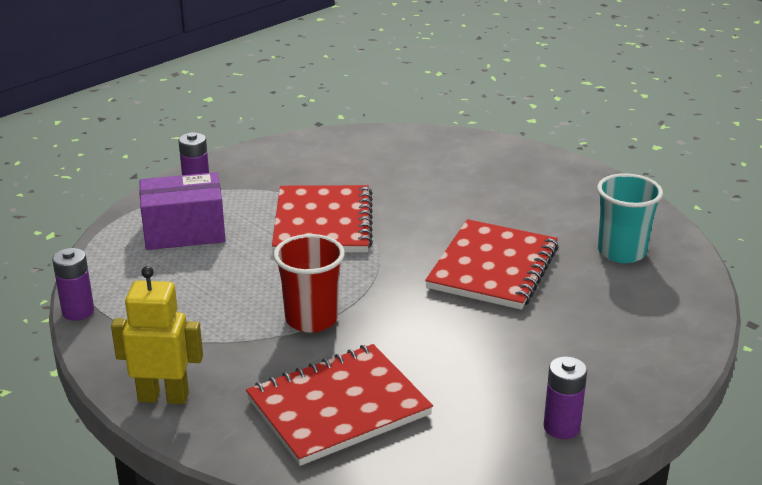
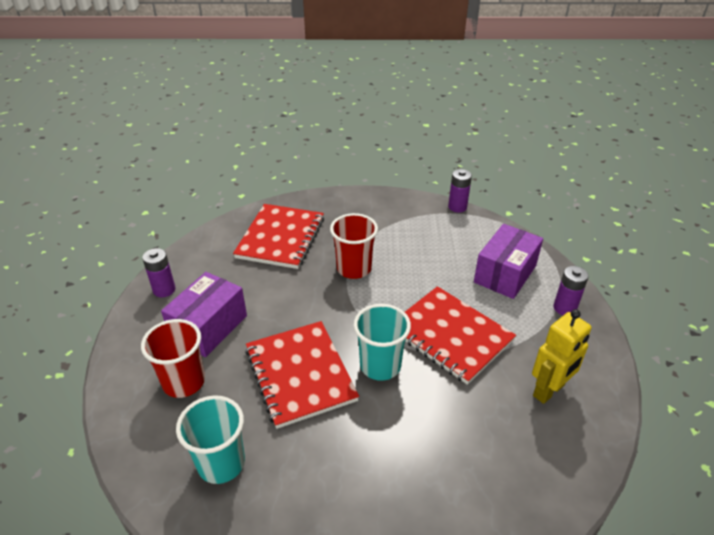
camera: 135 degrees right, 10 degrees up
(163, 397) = (357, 201): yellow robot -> yellow robot (549, 391)
(415, 237) = (380, 366): none -> turquoise cup
(542, 353) = (209, 327): none -> purple box
(611, 319) = (184, 382): none -> red cup

